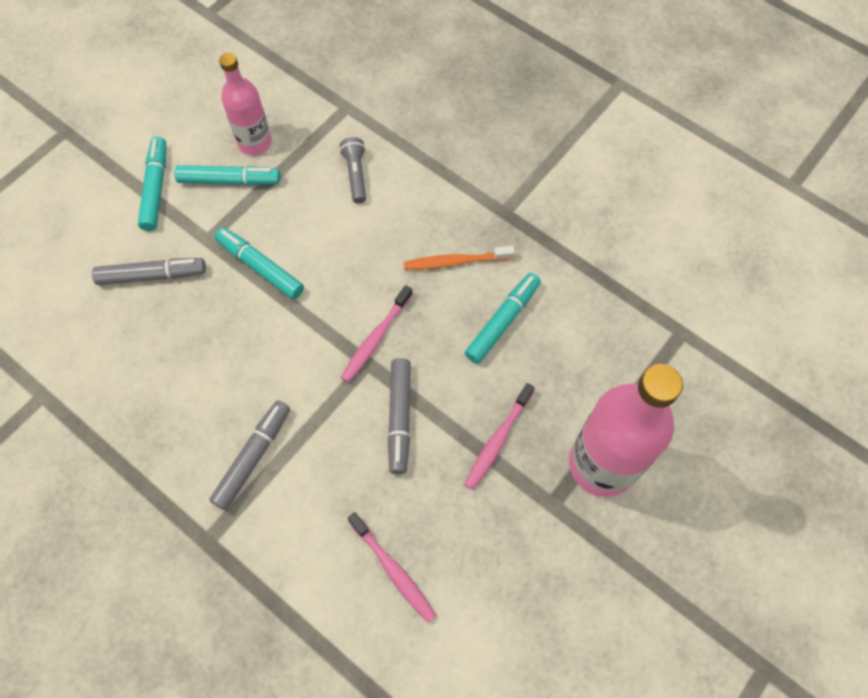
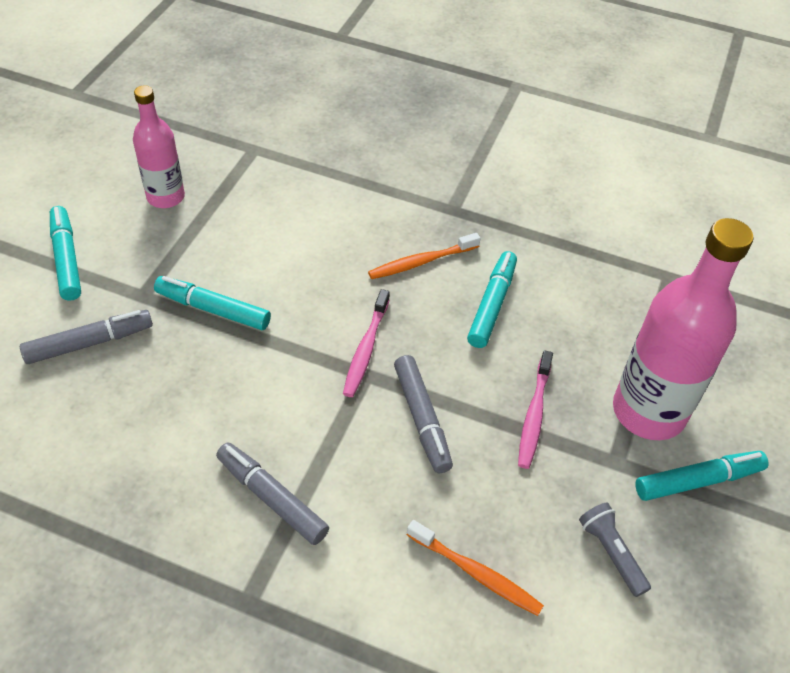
camera: 20 degrees left, 15 degrees down
(229, 180) = (149, 236): turquoise marker -> turquoise marker (698, 481)
(253, 457) = (272, 498): grey marker -> grey marker turned 60 degrees counterclockwise
(356, 175) = (286, 205): grey flashlight -> grey flashlight (611, 553)
(393, 570) = (476, 573): pink toothbrush -> orange toothbrush

